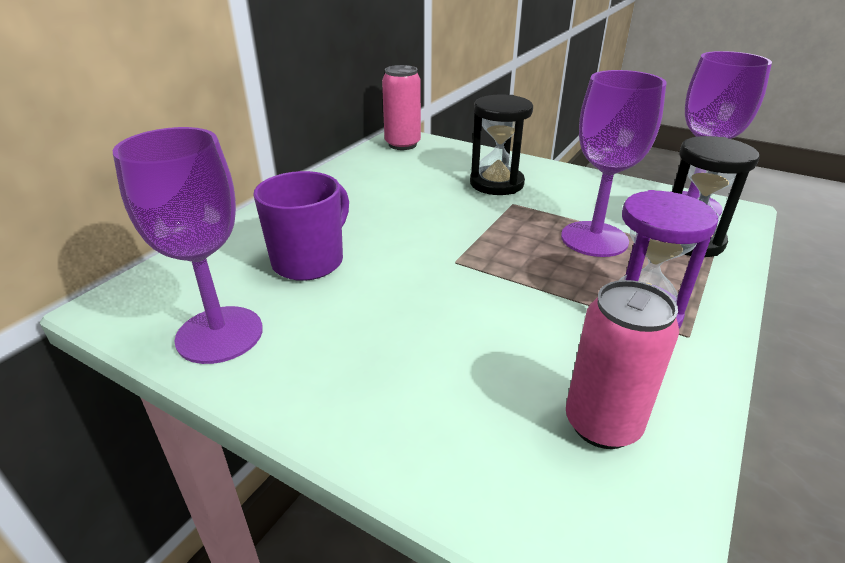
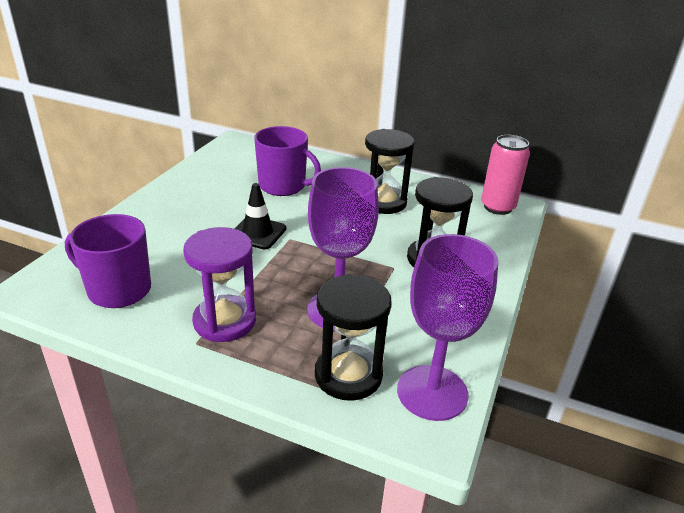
camera: 80 degrees right, 0 degrees up
(219, 334) = (210, 171): purple goblet -> none
(377, 196) = (383, 202): none -> black hourglass
(438, 286) = (257, 233): none -> black traffic cone
(602, 424) = (118, 290): pink can -> purple mug

